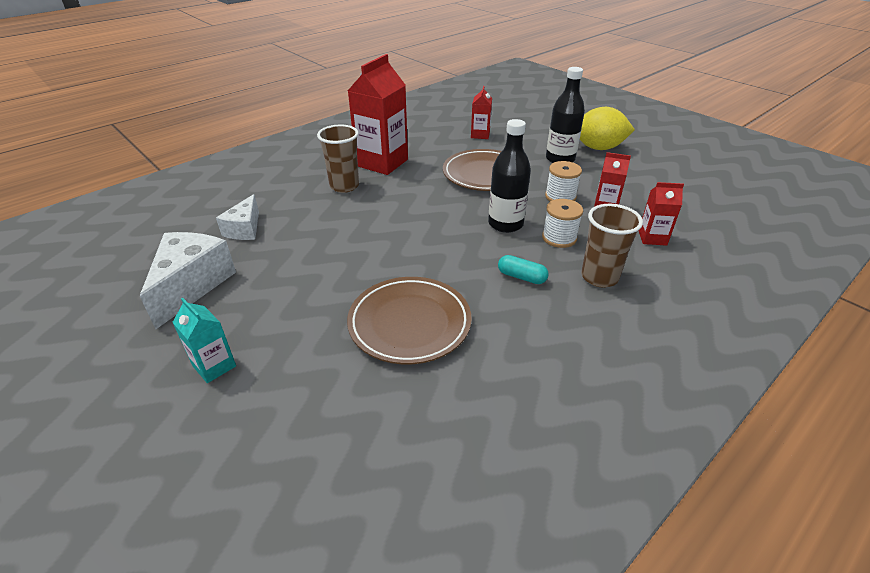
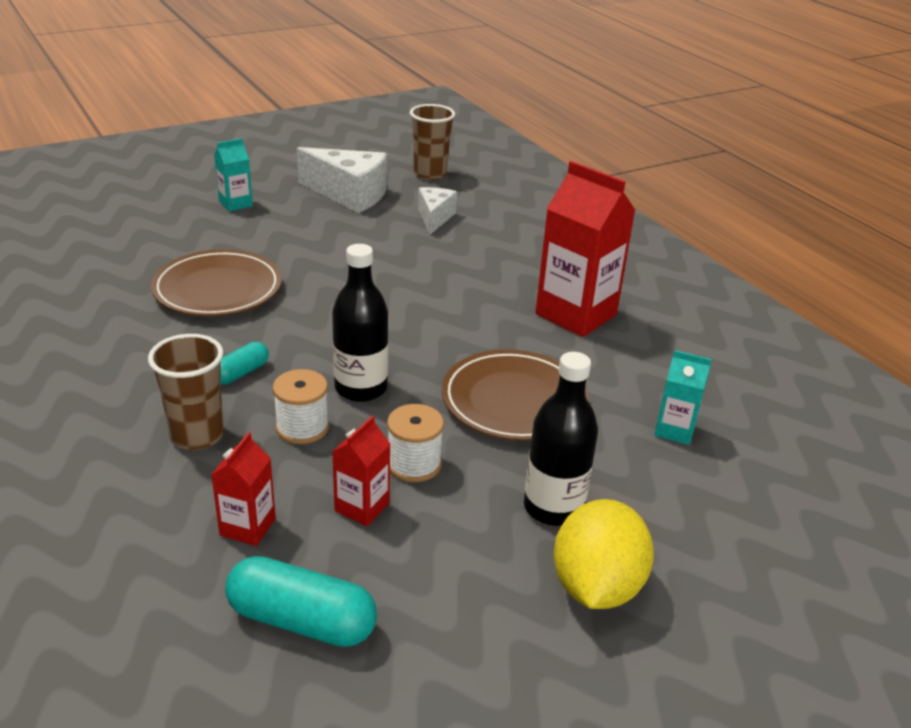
camera: 100 degrees right, 5 degrees down
(245, 229) = (434, 218): white cheese -> white cheese turned 75 degrees clockwise
(344, 186) = (512, 280): brown cup -> brown cup (430, 174)
(480, 135) = (674, 430): red carton -> turquoise carton
(688, 209) = (302, 620): none -> turquoise capsule

